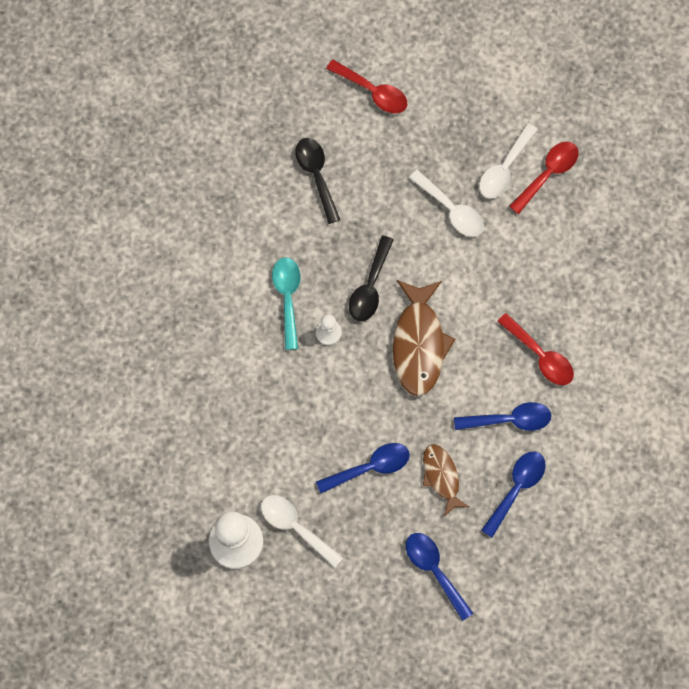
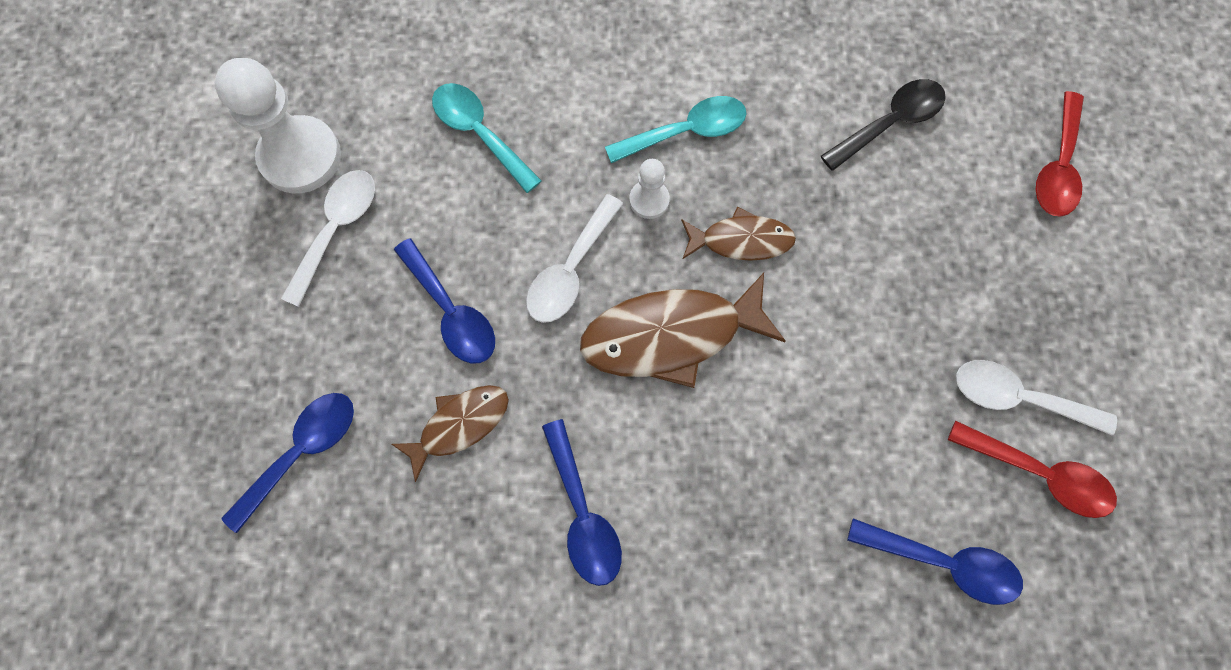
camera: 75 degrees right, 0 degrees up
(252, 425) = (480, 133): none -> turquoise spoon
(370, 287) = (741, 240): black spoon -> brown fish
(451, 210) = (912, 330): white spoon -> white spoon (571, 270)
(516, 488) = (466, 555): blue spoon -> blue spoon (943, 562)
(540, 356) = (710, 539): red spoon -> none

